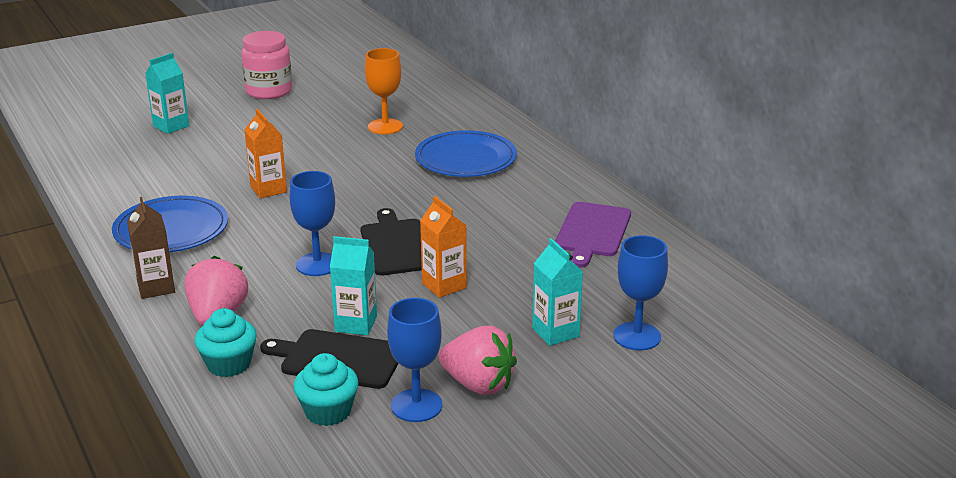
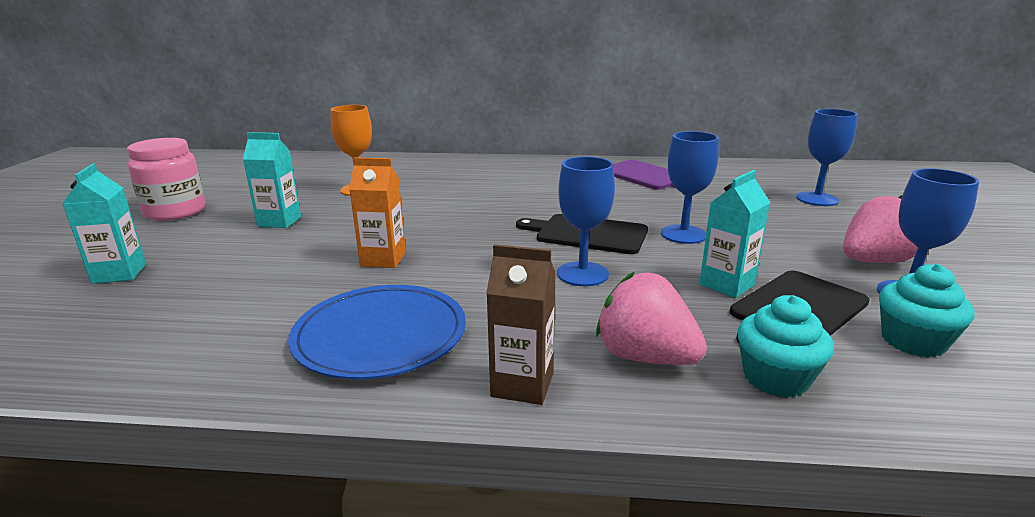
camera: 55 degrees left, 5 degrees down
(444, 285) = (683, 234): orange carton -> blue goblet
(465, 159) = (471, 180): blue plate -> none
(555, 332) = (796, 218): turquoise carton -> turquoise carton (279, 221)

